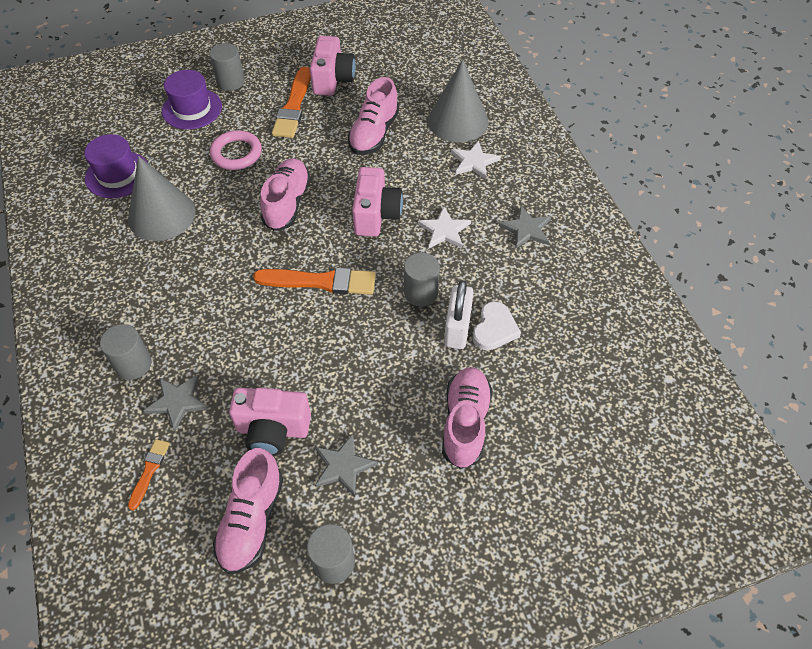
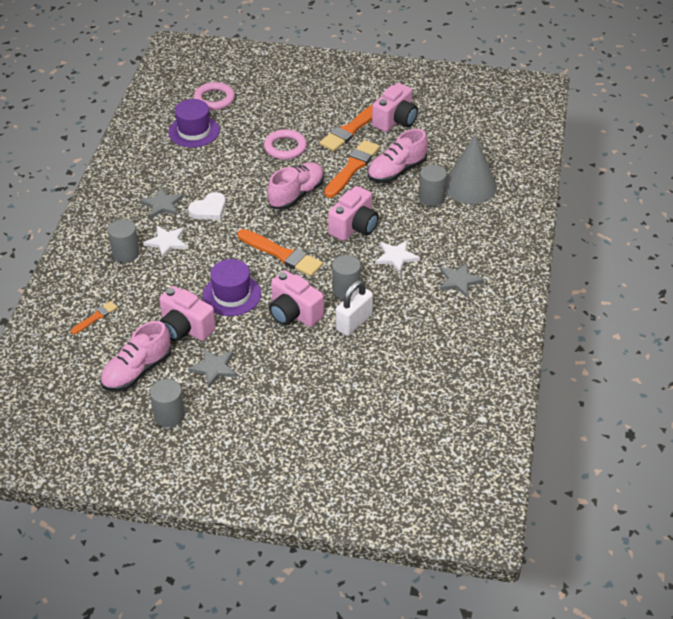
camera: 30 degrees right, 10 degrees down
(117, 128) = (214, 99): none -> pink ring
(161, 215) = (205, 169): grey cone -> none
(177, 402) = (138, 287): grey star -> grey star (162, 204)
(192, 109) = (275, 104): purple hat -> purple hat (232, 295)
(230, 82) = (317, 95): grey cylinder -> grey cylinder (431, 198)
(326, 148) = (352, 168): none -> orange brush
(385, 348) = (294, 313): none -> pink camera
(465, 423) = (312, 380): pink shoe -> none
(474, 162) = (458, 219): white star -> white star (167, 242)
(494, 329) = (380, 334): white heart -> white heart (209, 209)

